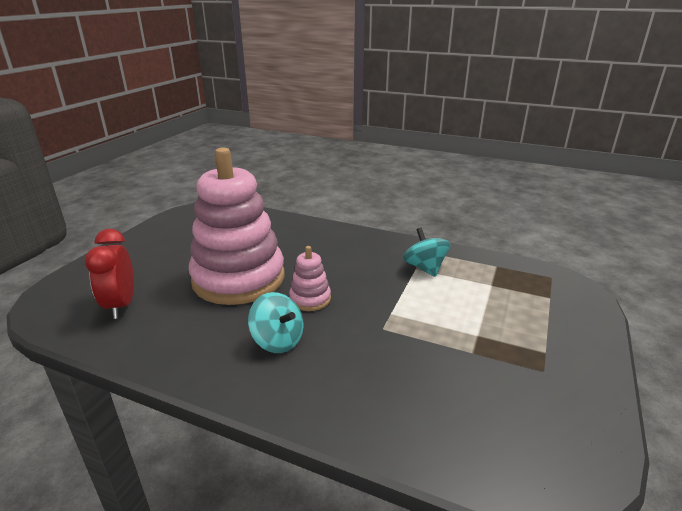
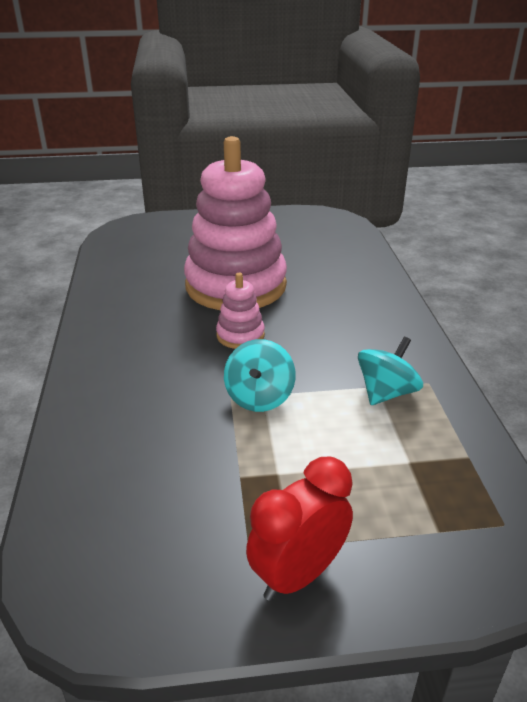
camera: 60 degrees right, 5 degrees up
(121, 305) = (148, 254): red clock -> red clock (298, 574)
(278, 341) = (160, 342): turquoise spinning top -> turquoise spinning top (259, 397)

